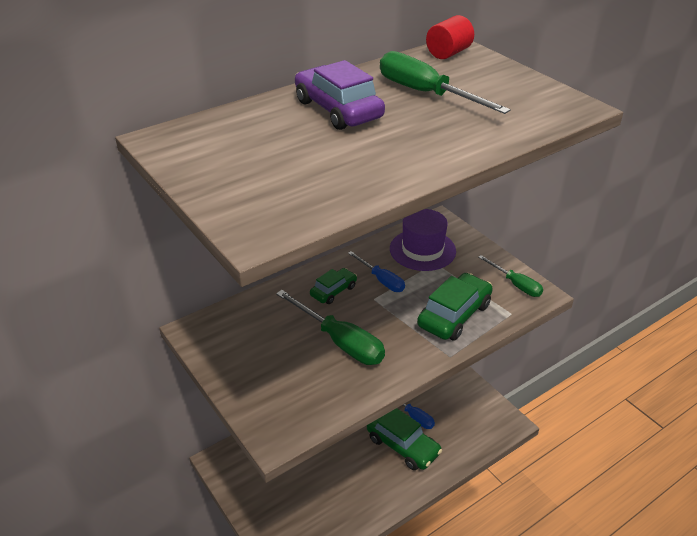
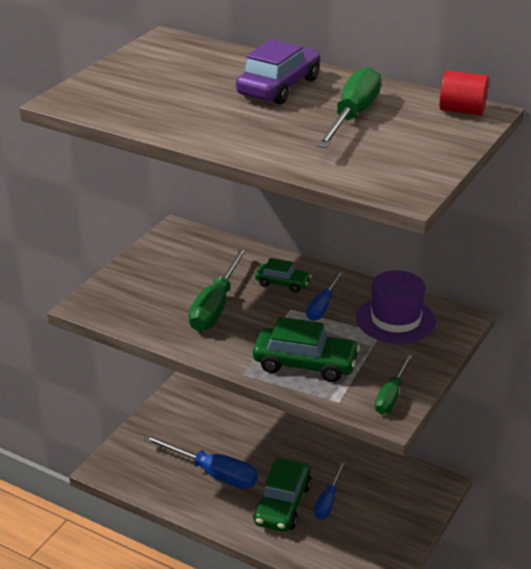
camera: 65 degrees right, 5 degrees down
(342, 479) = (213, 473): none -> blue screwdriver

